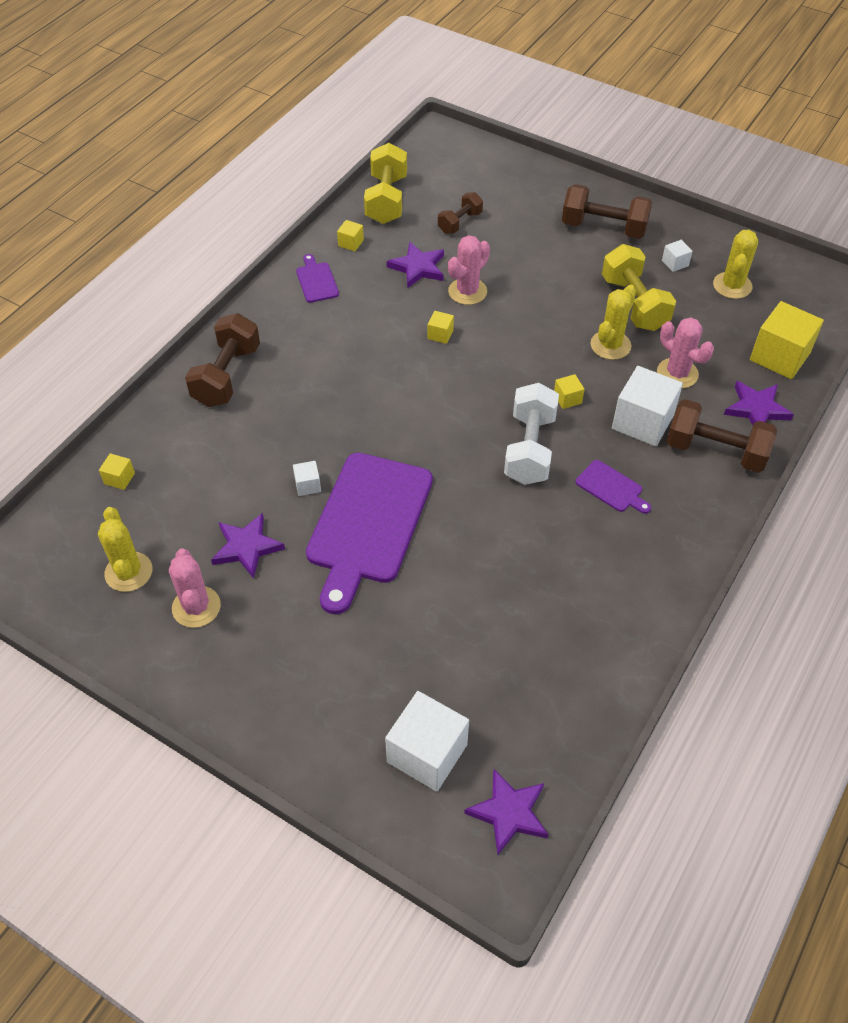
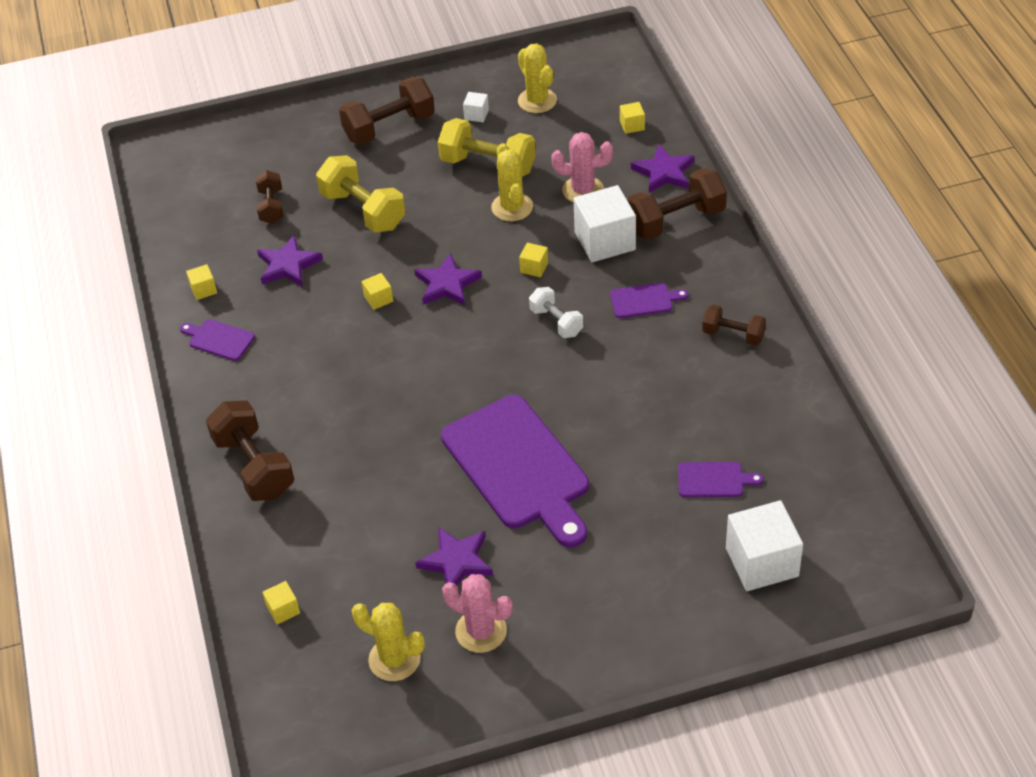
camera: 45 degrees left, 5 degrees down
(308, 485) = (437, 482): white cube -> none
(386, 200) = (183, 234): yellow dumbbell -> yellow dumbbell (363, 210)
(467, 291) = (353, 252): pink cactus -> none
(478, 660) = (714, 480): none -> purple cutting board
(509, 812) = (854, 545): purple star -> purple star (447, 284)
(529, 449) = (556, 322): white dumbbell -> white dumbbell, size x0.59
(641, 571) = (733, 335): none -> brown dumbbell
(780, 356) = (632, 125): yellow cube -> yellow cube, size x0.46

